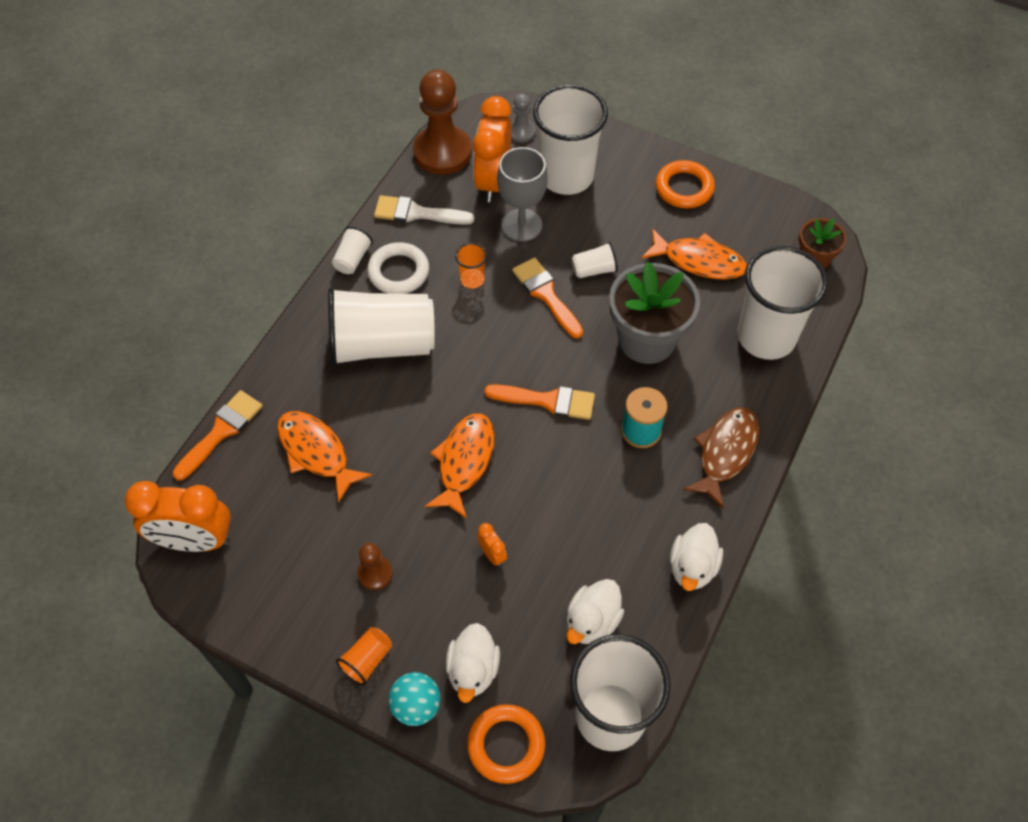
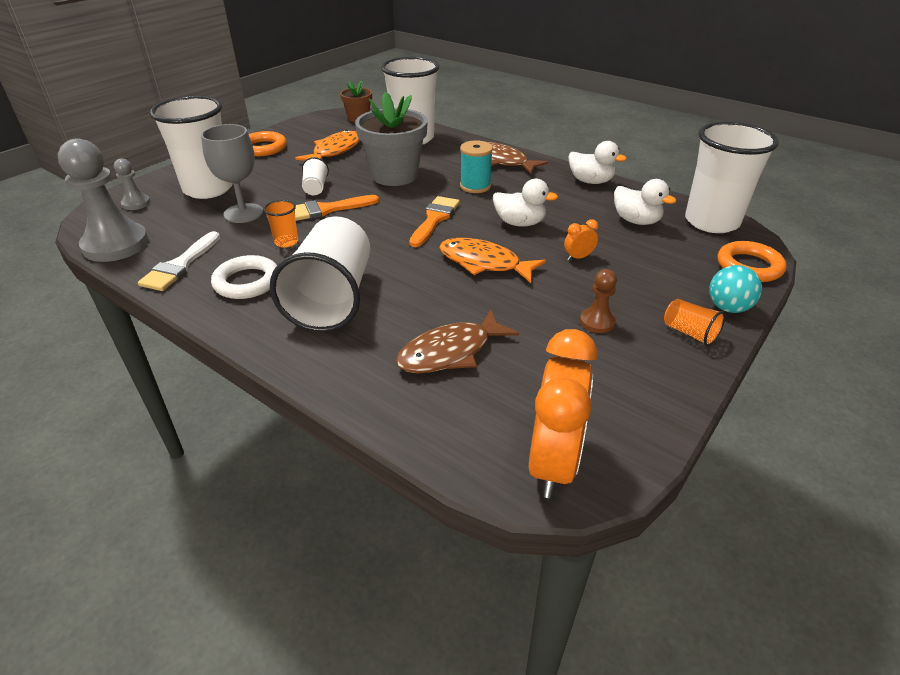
camera: 80 degrees left, 20 degrees down
(221, 432) = (398, 431): orange brush -> none
(316, 452) = (450, 352): orange fish -> brown fish
(352, 259) = (207, 310): white cup -> none
(442, 152) = (116, 245): brown pawn -> grey pawn
(473, 670) = (687, 276): white duck -> white duck (519, 223)
(493, 181) = (180, 222): orange clock -> none

